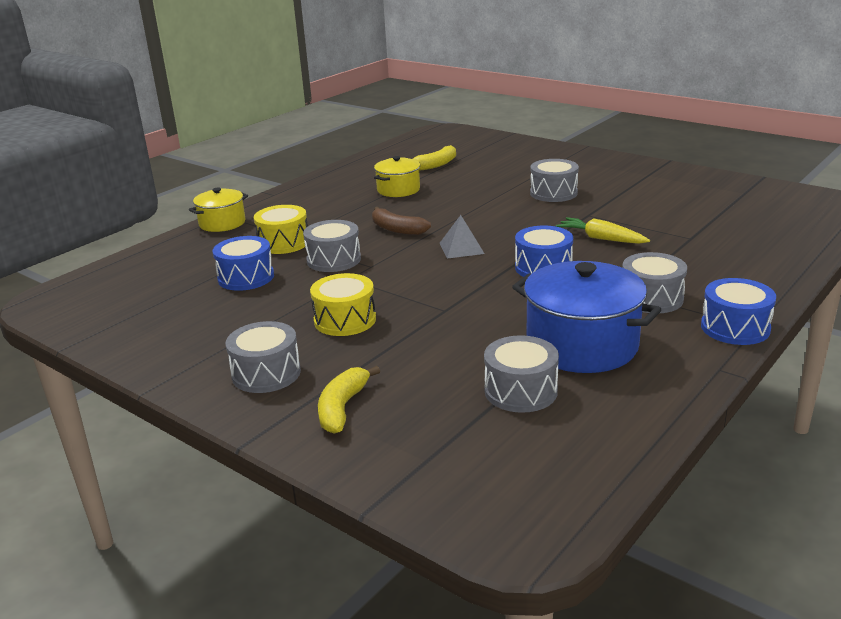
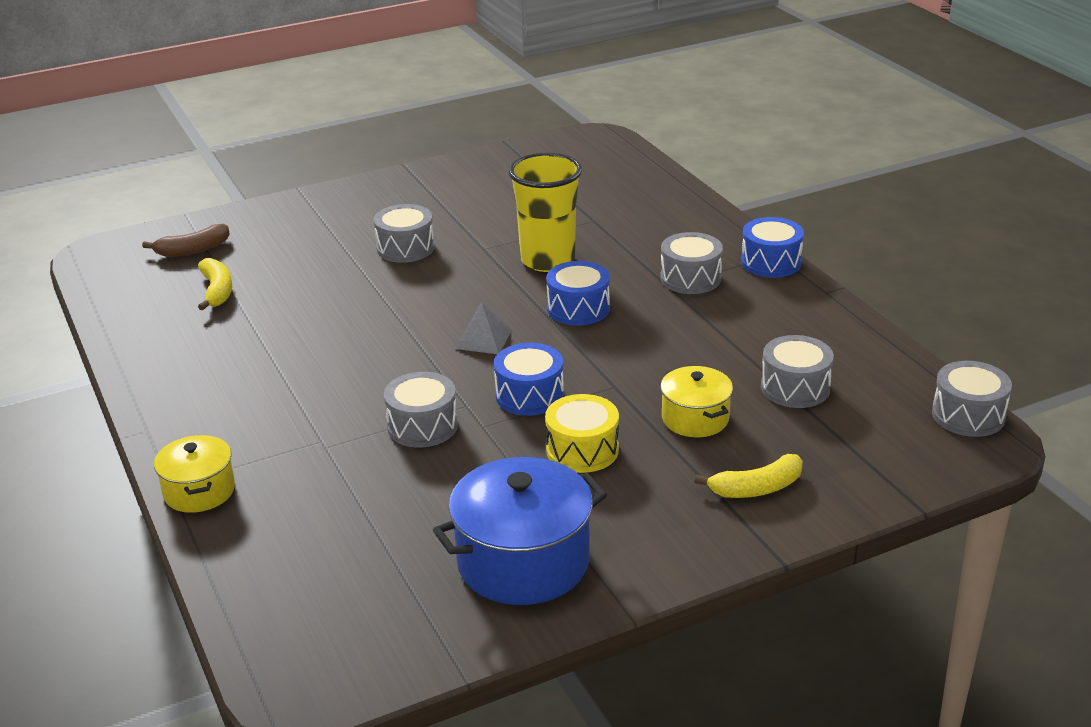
camera: 65 degrees left, 5 degrees up
(246, 277) = (403, 499): blue drum -> blue drum (529, 395)
(266, 373) = (656, 523): grey drum -> grey drum (968, 415)
(283, 243) = (329, 452): yellow drum -> none
(342, 408) = (757, 488): yellow banana -> yellow banana turned 60 degrees counterclockwise
(397, 229) = (386, 365): brown banana -> brown banana (193, 250)
(398, 190) = (264, 335): yellow pot -> yellow pot (695, 418)
(582, 345) = (743, 336): blue pot -> blue pot (523, 562)
(601, 238) = (547, 260): yellow carrot -> yellow cup

